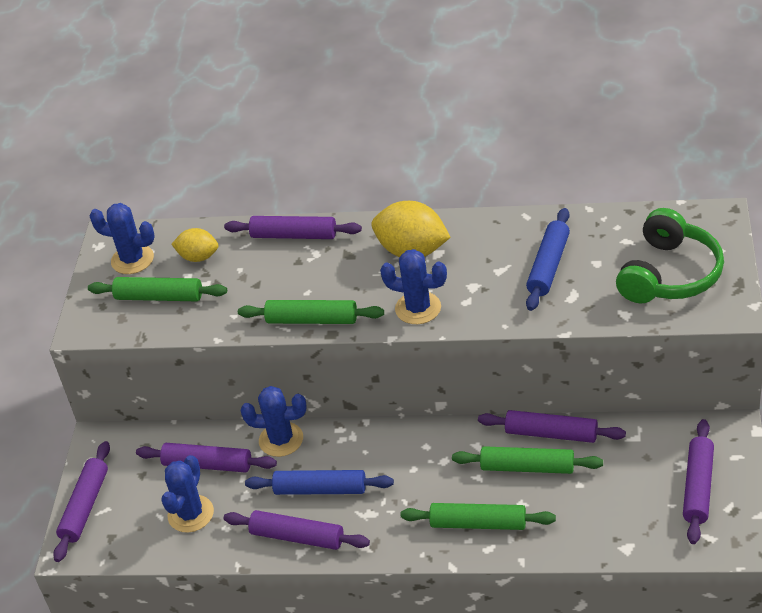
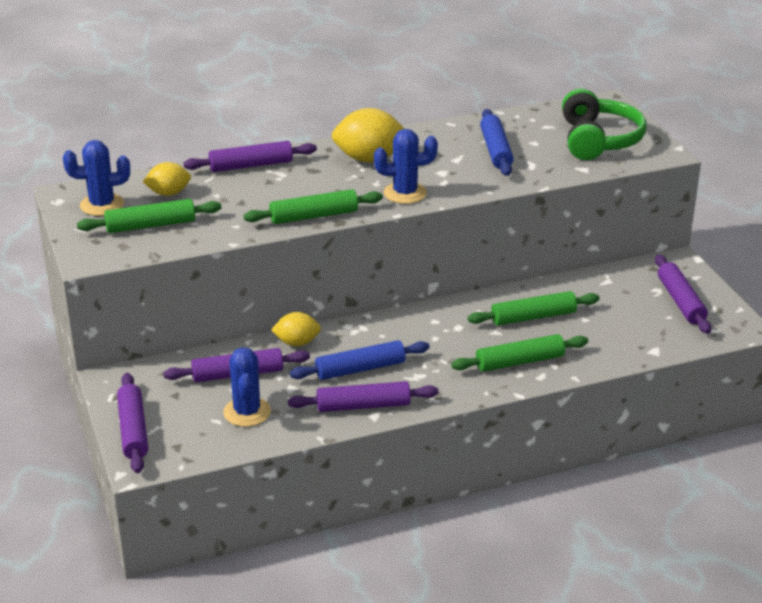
camera: 30 degrees left, 10 degrees down
(281, 439) = (297, 343): blue cactus -> yellow lemon
(551, 433) = (536, 292): purple rolling pin -> none

